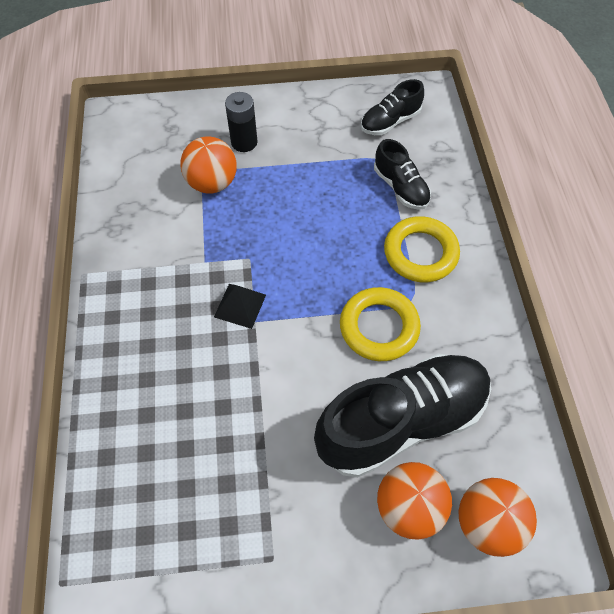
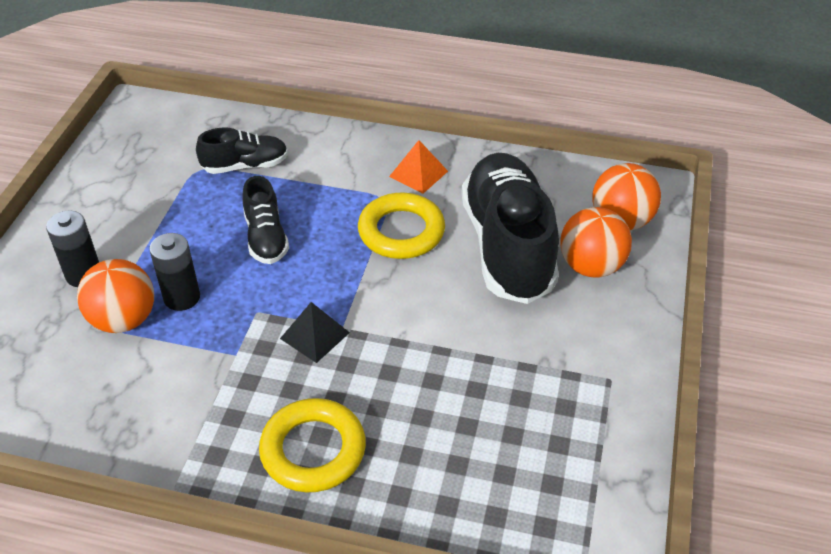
camera: 70 degrees left, 15 degrees down
(245, 207) = (182, 297): none -> black battery
(390, 121) = (152, 146): black shoe -> black shoe (266, 237)
(420, 253) = (334, 176): yellow ring -> yellow ring (313, 450)
(458, 316) = (418, 173): none -> orange pyramid

